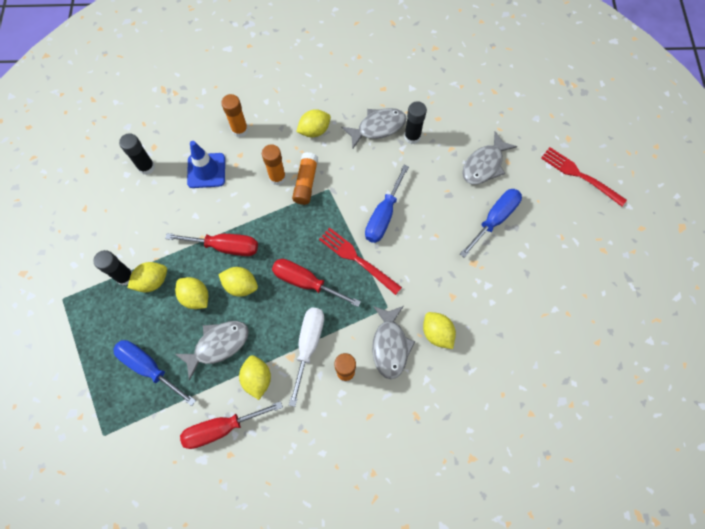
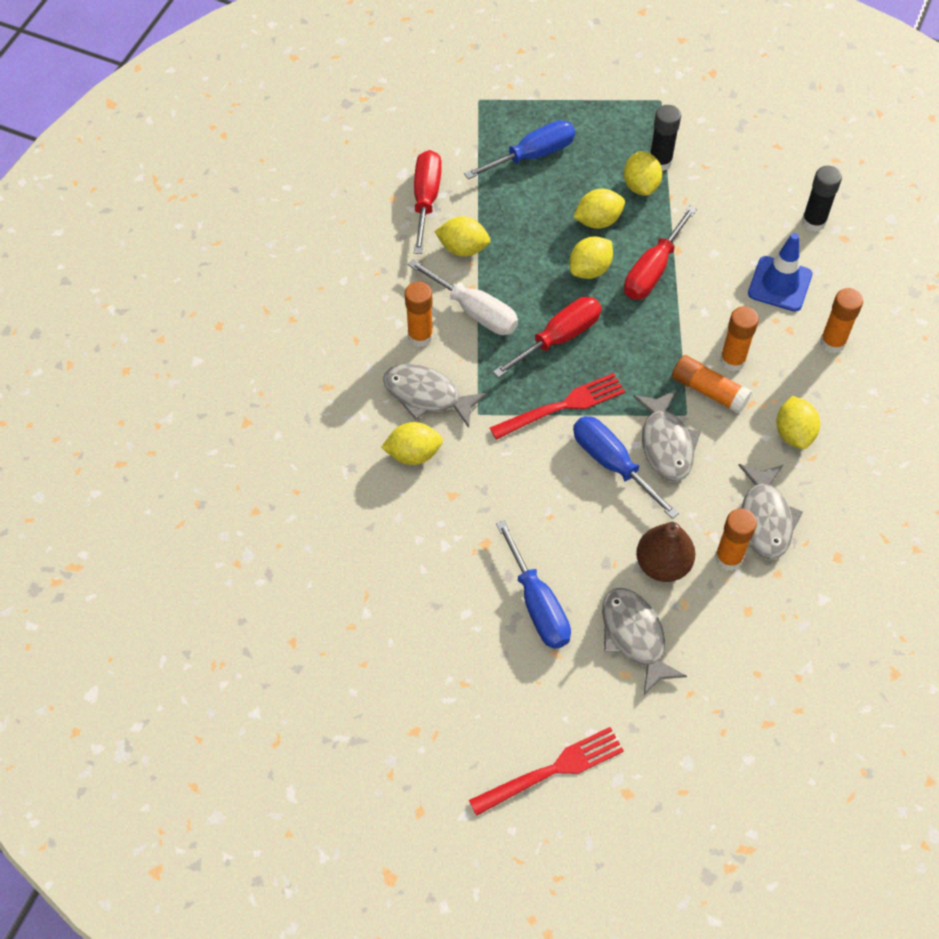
camera: 115 degrees right, 10 degrees down
(218, 345) = (524, 224): grey fish -> grey fish (666, 444)
(412, 137) = (728, 558): black glue stick -> orange glue stick
(434, 167) = (662, 564): none -> brown pear

